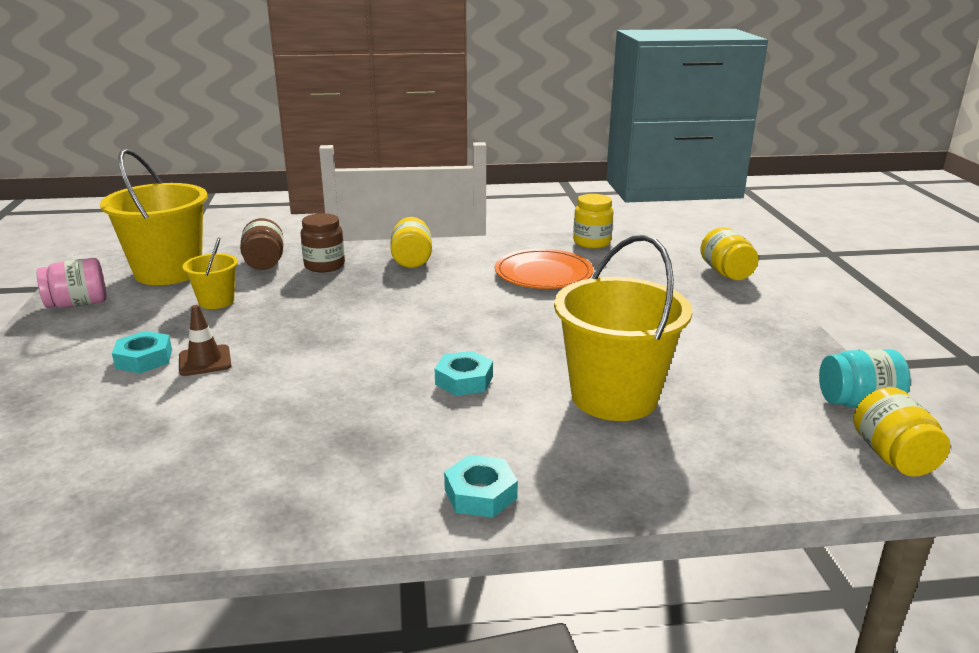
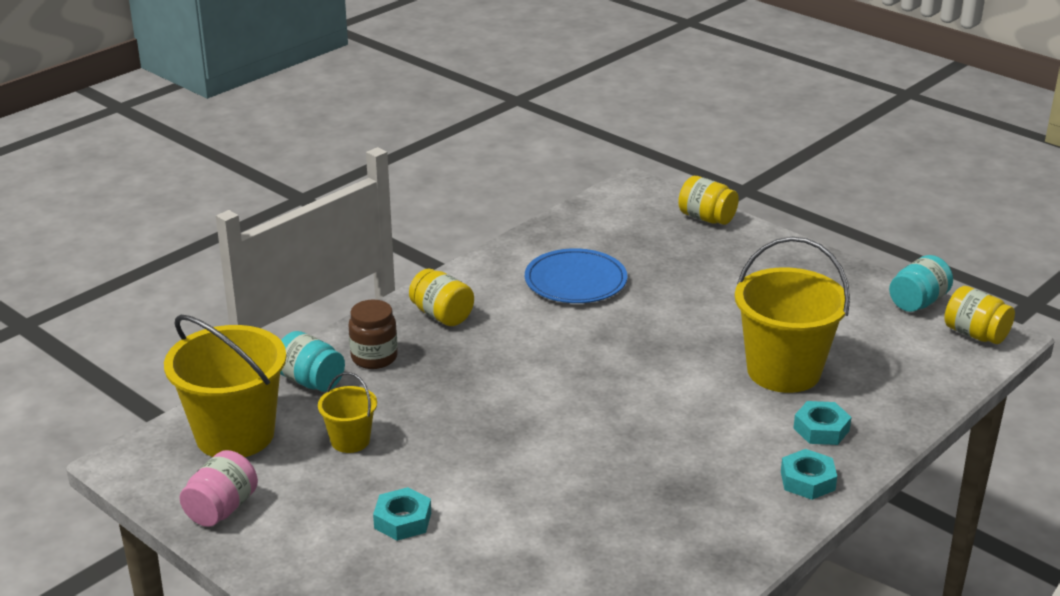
camera: 40 degrees left, 5 degrees up
(205, 361) = (456, 495): brown traffic cone -> none
(264, 263) = (311, 381): brown jar -> turquoise jar
(464, 380) = (673, 409): turquoise nut -> turquoise nut (821, 429)
(543, 274) = (575, 281): orange plate -> blue plate
(591, 242) = (562, 228): yellow jar -> none

